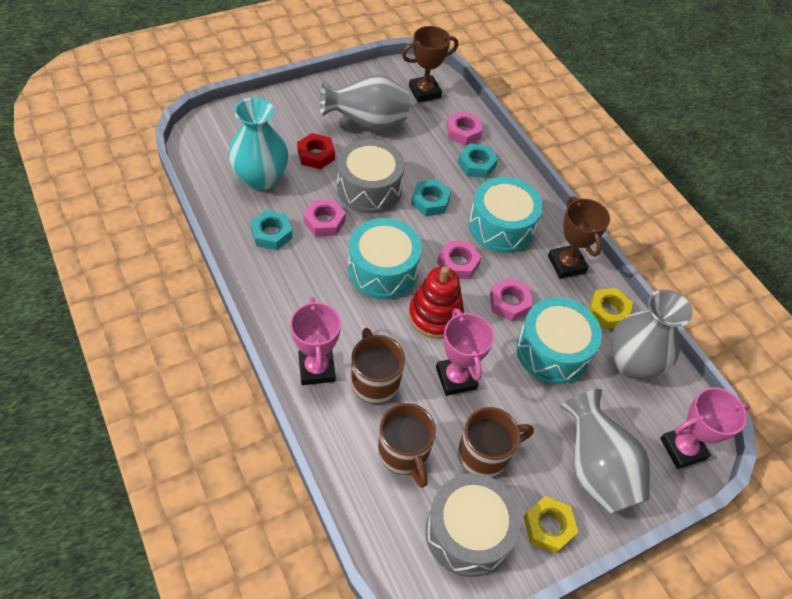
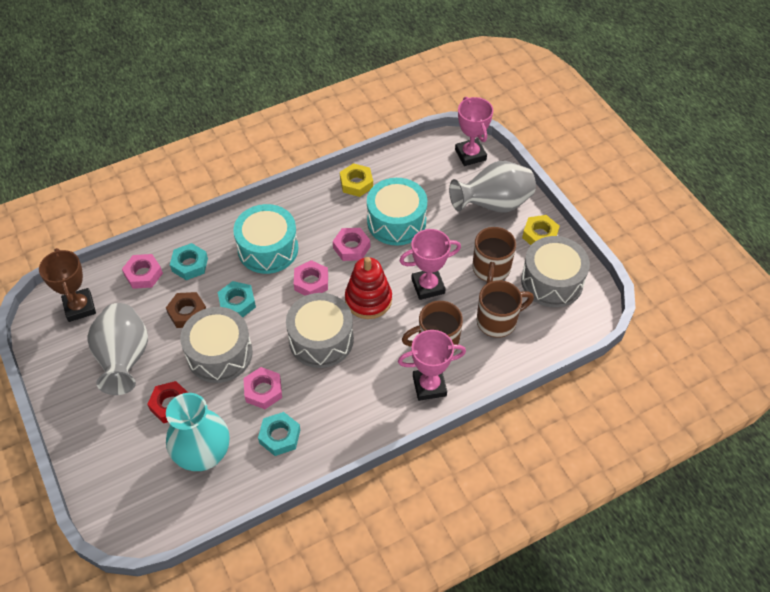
camera: 85 degrees left, 0 degrees up
(383, 270) = (321, 339): turquoise drum -> grey drum
(418, 164) = (187, 313): none -> brown nut
(485, 454) = (491, 269): brown mug -> brown mug turned 150 degrees counterclockwise
(566, 264) = (309, 206): brown trophy -> none
(632, 363) = (403, 174): grey vase -> none

